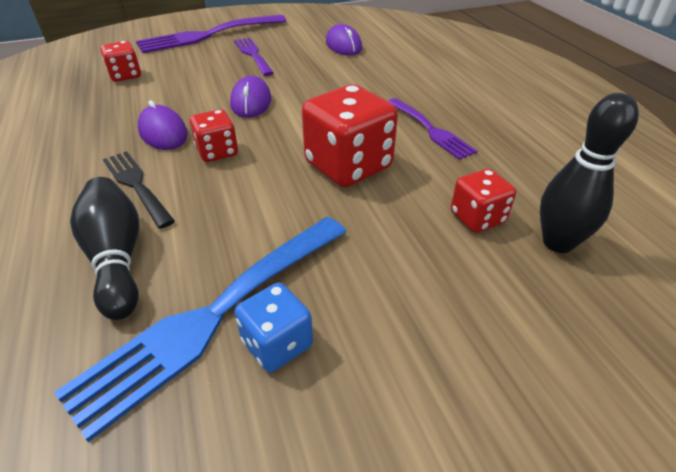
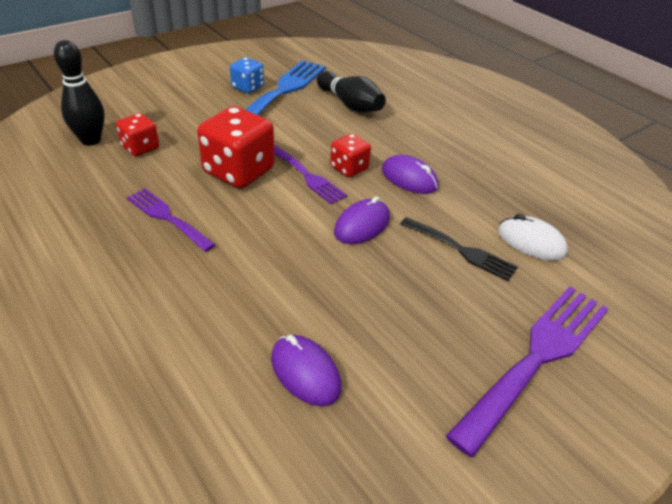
camera: 160 degrees right, 0 degrees up
(125, 76) = (531, 242): red dice -> white mouse
(136, 185) = (382, 138): black fork -> black fork (461, 250)
(251, 102) = (362, 225): purple mouse -> purple mouse turned 60 degrees clockwise
(253, 55) = (425, 314): purple fork -> purple fork (307, 176)

